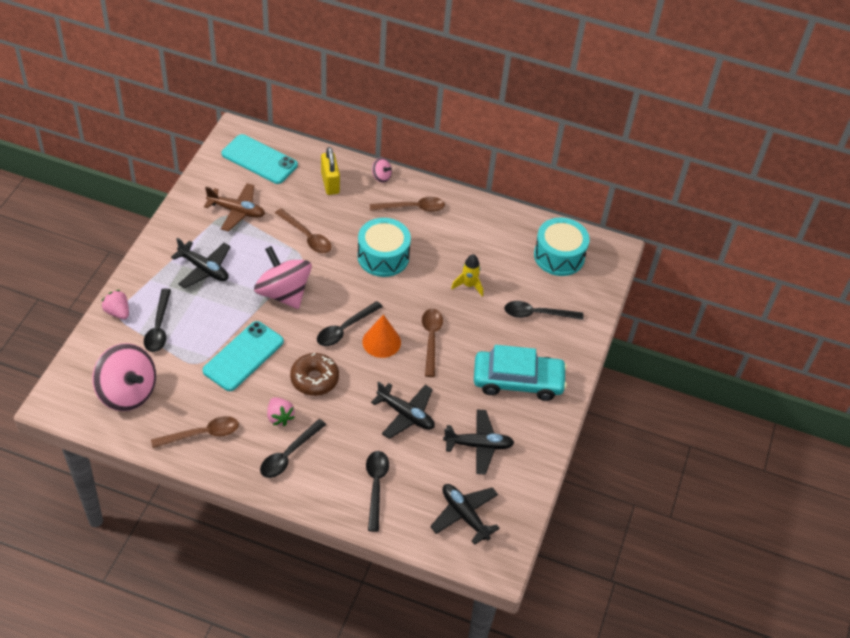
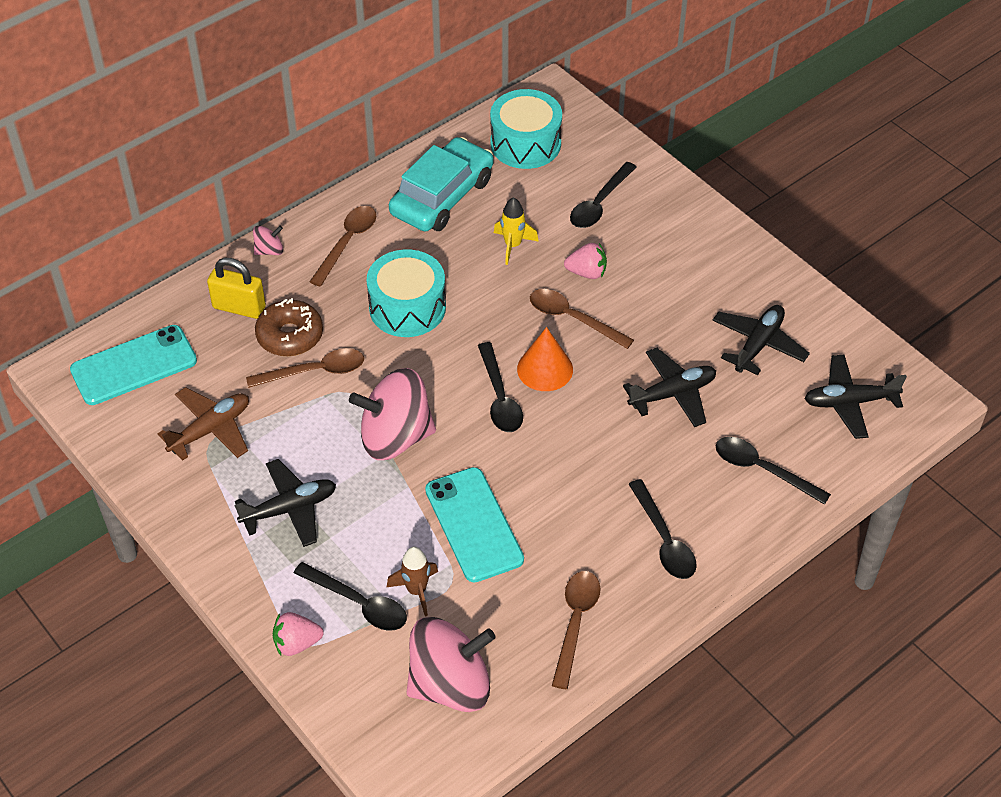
camera: 55 degrees left, 0 degrees up
(182, 349) = (416, 591): none -> brown rocket
(279, 417) = (599, 525): pink strawberry -> pink strawberry (587, 272)
(314, 379) = (560, 463): brown donut -> brown donut (290, 335)
(518, 381) = (687, 266): turquoise car -> turquoise car (442, 196)

